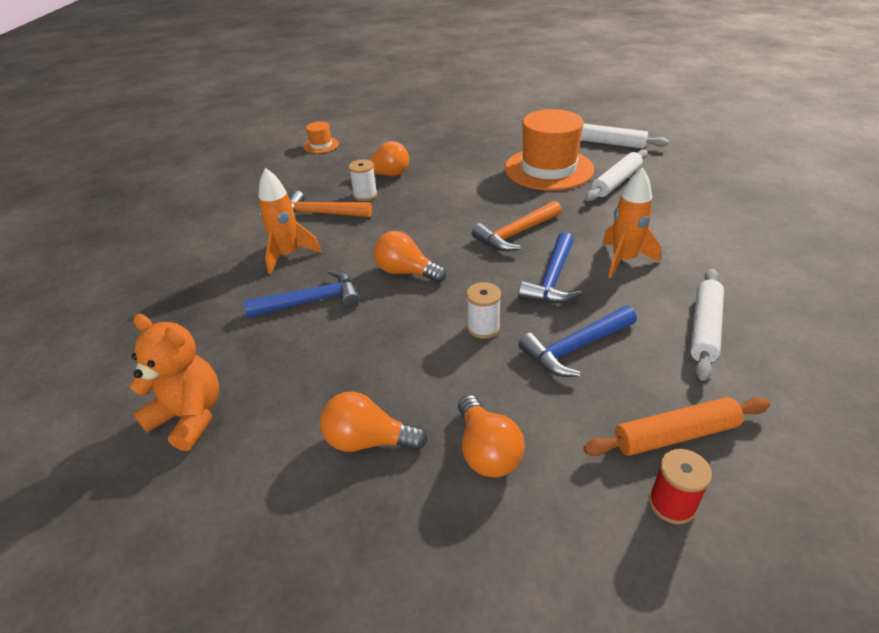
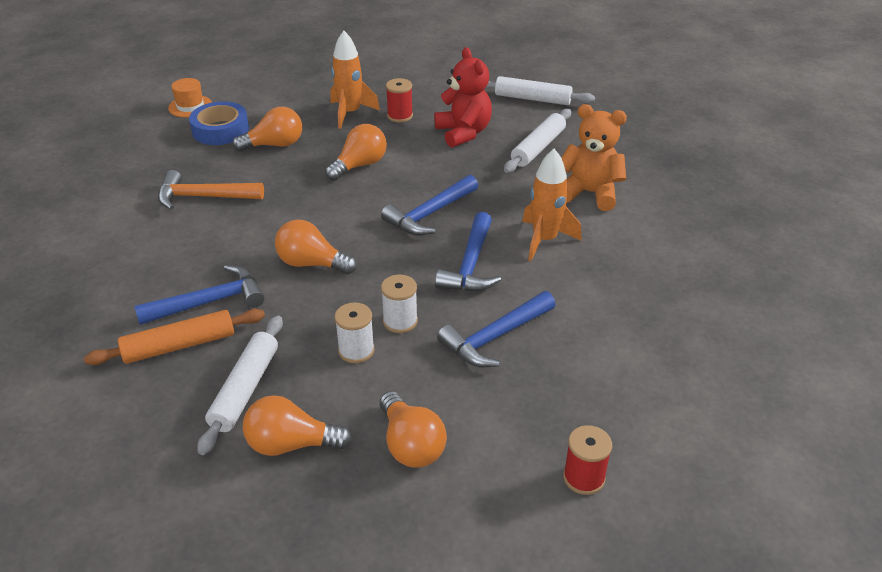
camera: 10 degrees left, 0 degrees up
(189, 417) = (96, 435): orange teddy bear -> orange teddy bear (589, 193)
(288, 255) = (173, 249): orange rocket -> orange rocket (350, 113)
(342, 163) = (220, 130): none -> blue tape
(365, 195) = (253, 171): white spool -> white spool (356, 350)
(456, 192) = (359, 165): none -> orange light bulb
(493, 155) = (400, 116): none -> red spool
(516, 234) = (430, 214): orange hammer -> blue hammer
(548, 169) = (463, 133): orange hat -> red teddy bear
(675, 435) = (589, 416): orange rolling pin -> orange rolling pin (179, 345)
(704, 328) = (622, 310): white rolling pin -> white rolling pin (245, 389)

